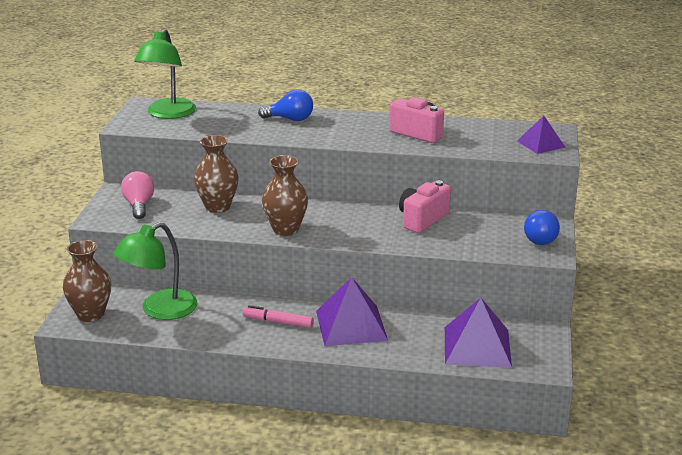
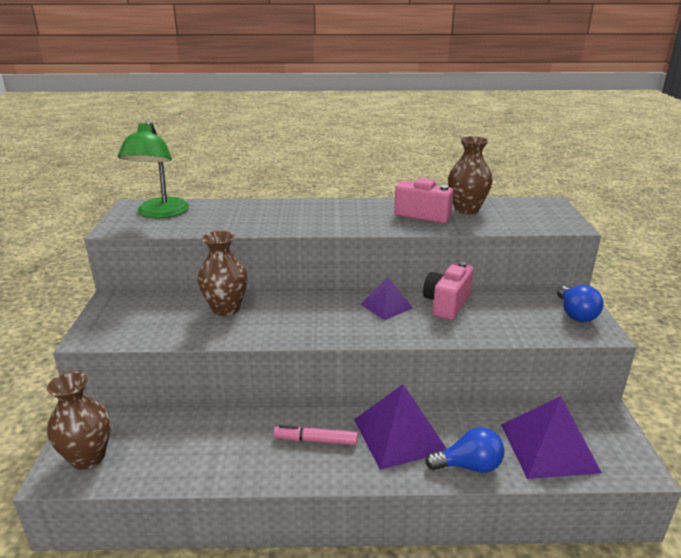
camera: 10 degrees left, 0 degrees up
(139, 205) = (137, 315): pink light bulb -> none
(159, 310) = (173, 440): green lamp -> none
(285, 229) = (308, 329): brown vase -> brown vase (466, 209)
(290, 119) = (289, 210): blue light bulb -> blue light bulb (469, 466)
(541, 144) = (548, 217): purple pyramid -> purple pyramid (386, 306)

